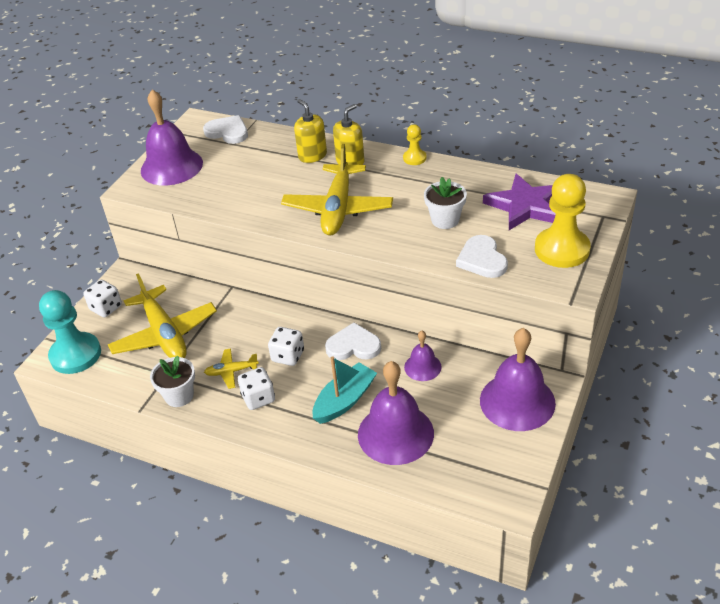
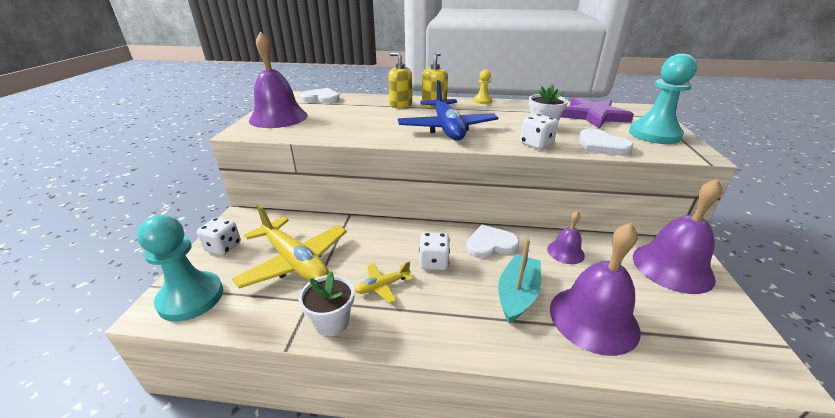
camera: 20 degrees left, 10 degrees down
(258, 398) = (425, 308): white dice -> white dice (536, 144)
(338, 209) = (447, 128): yellow plane -> blue plane
(562, 249) = (654, 134): yellow pawn -> turquoise pawn

